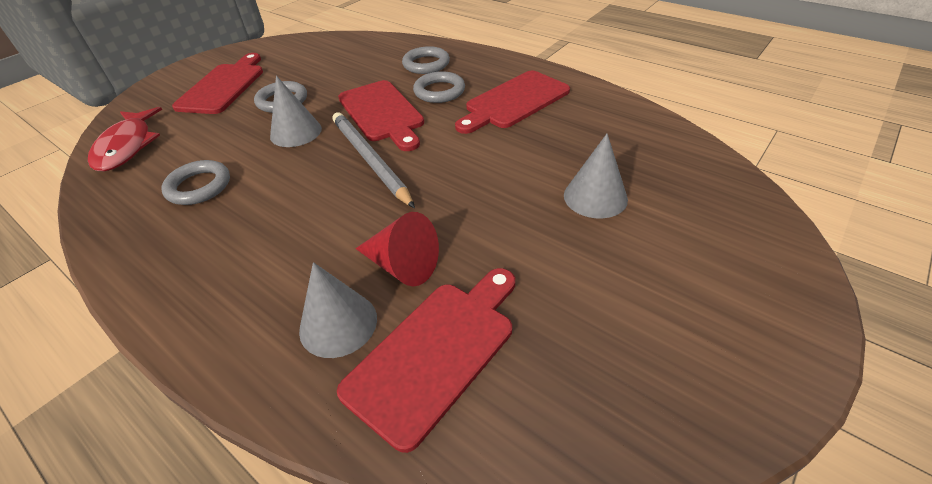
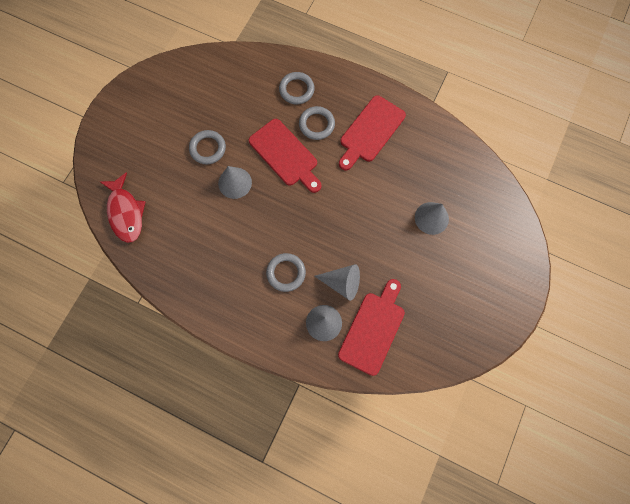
camera: 15 degrees left, 30 degrees up
(199, 186) = (199, 242): grey ring -> grey ring (286, 273)
(223, 86) = (153, 135): red cutting board -> none
(370, 160) = (295, 204): grey pencil -> none
(402, 265) = (342, 283): red cone -> grey cone

